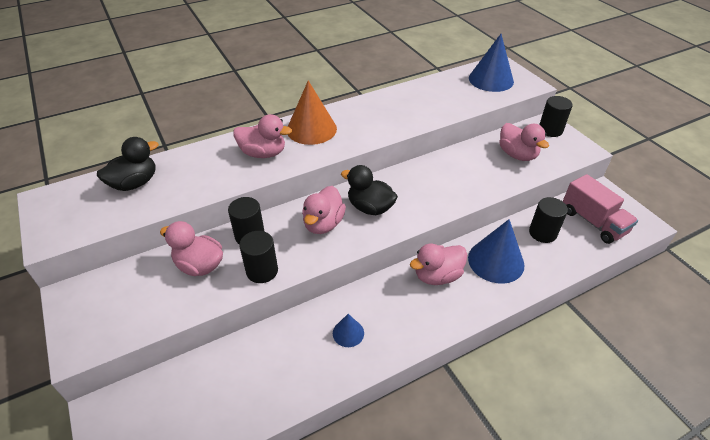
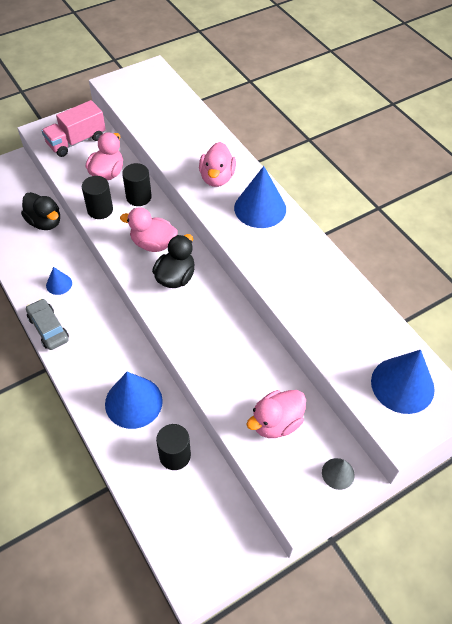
camera: 85 degrees right, 10 degrees up
(134, 183) = (172, 108): black duck -> black duck (45, 222)
(311, 129) = (260, 208): orange cone -> blue cone
(413, 339) = (48, 328): none -> grey car
(437, 276) = (116, 349): pink duck -> none
(550, 130) = (338, 473): black cylinder -> grey cone
(593, 222) = (195, 518): pink truck -> pink truck (76, 141)

